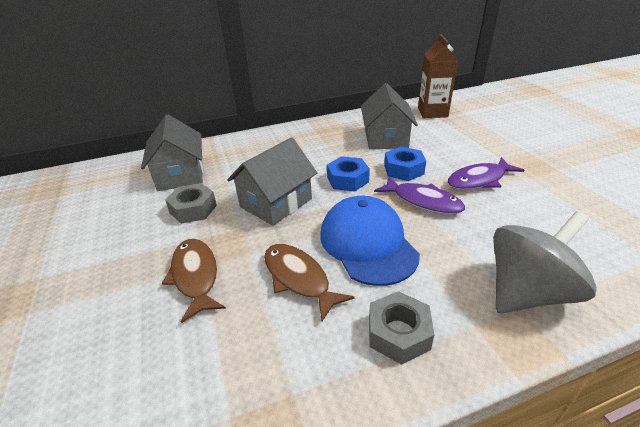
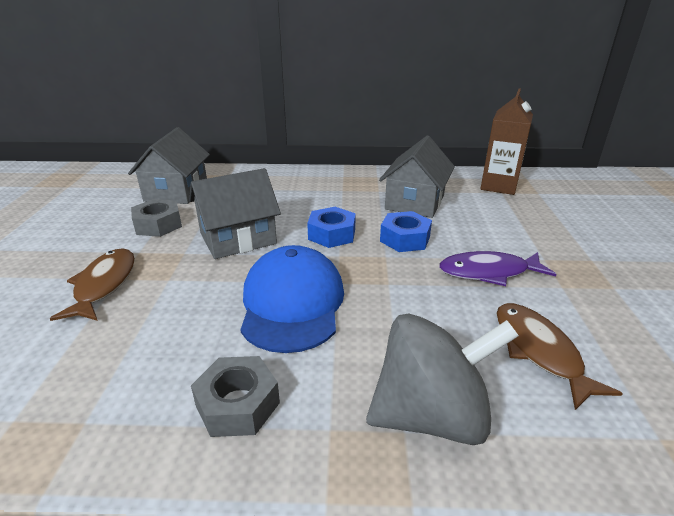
camera: 20 degrees right, 5 degrees down
(299, 279) = (191, 316): brown fish -> brown fish (539, 351)
(423, 201) = (395, 277): purple fish -> none

